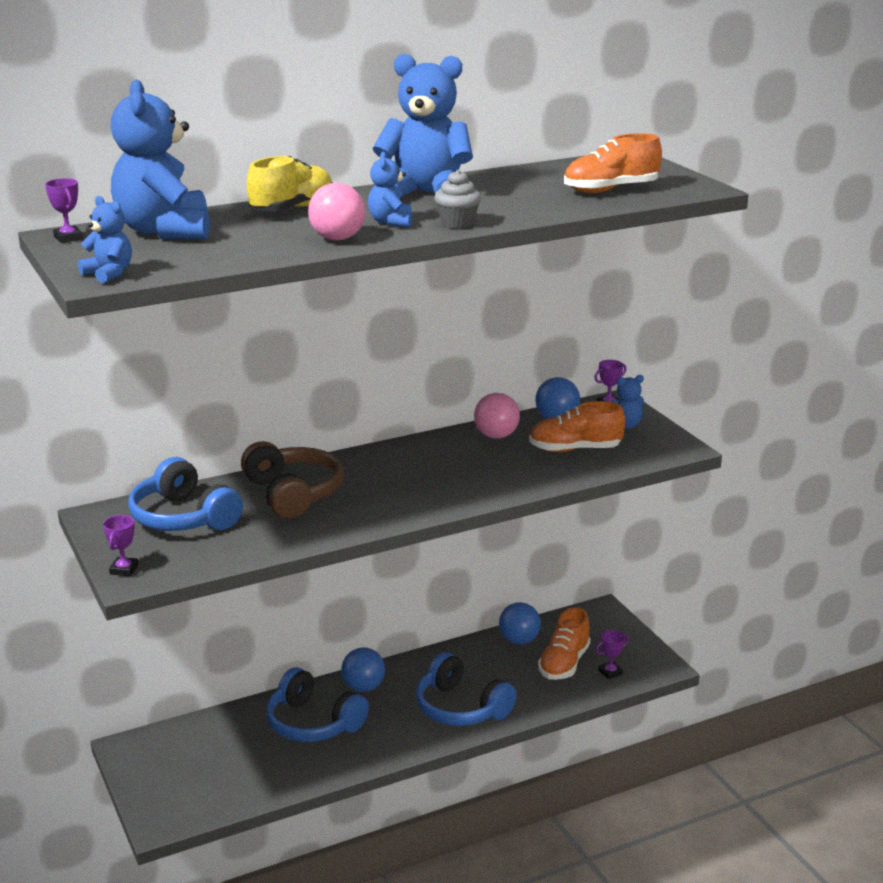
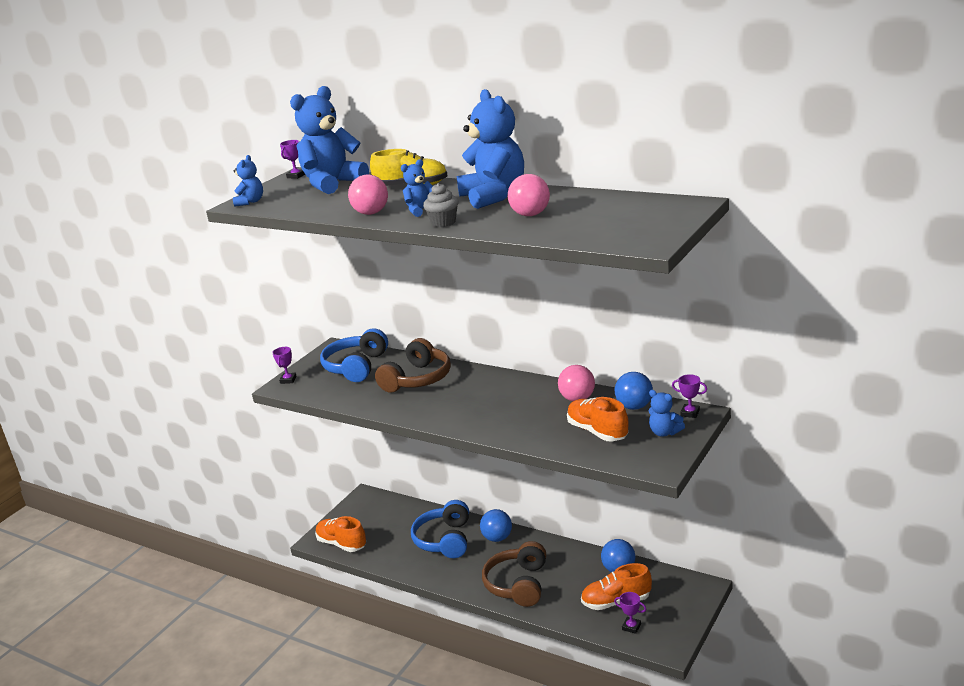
camera: 60 degrees right, 0 degrees up
(124, 569) = (288, 380): purple trophy -> purple trophy turned 60 degrees counterclockwise
(460, 708) = (518, 584): blue headphones -> brown headphones
(521, 196) = (530, 214): none -> pink ball
(610, 190) = (591, 227): orange shoe -> orange shoe (342, 544)

